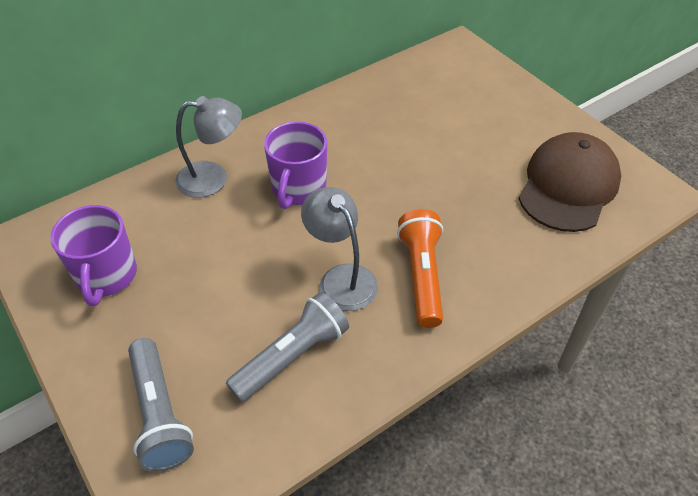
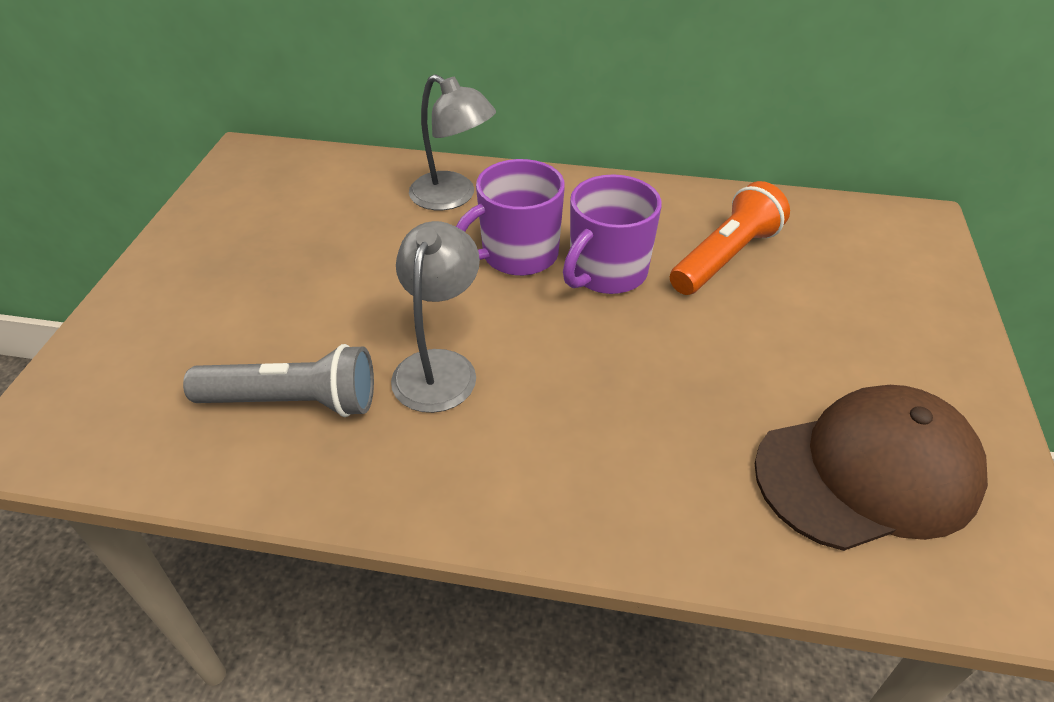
camera: 45 degrees right, 5 degrees down
(106, 276) = (260, 220): purple mug -> purple mug (606, 273)
(160, 413) = (135, 359): grey flashlight -> none
(422, 276) = (524, 429): orange flashlight -> orange flashlight (725, 257)

